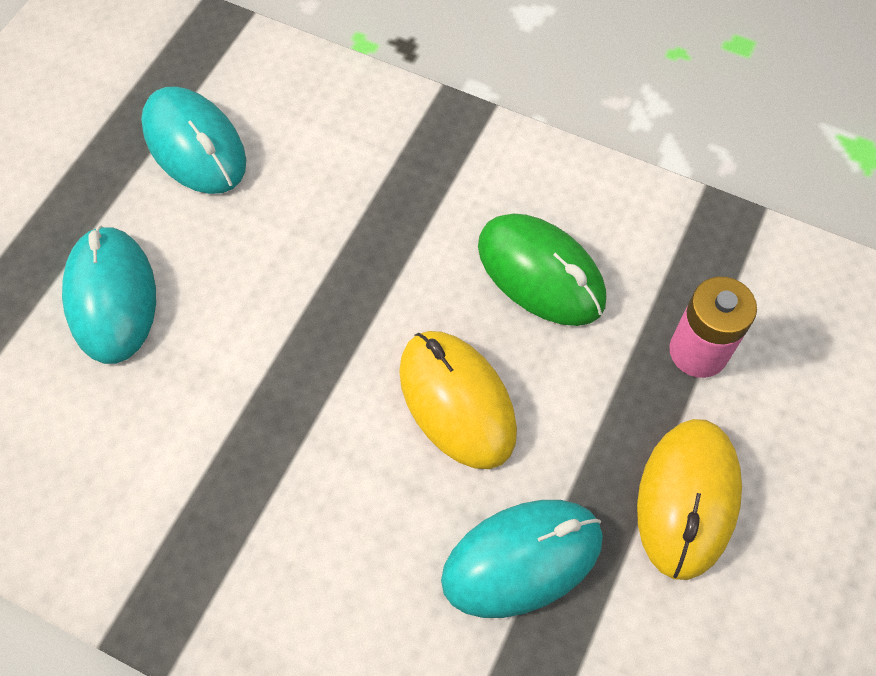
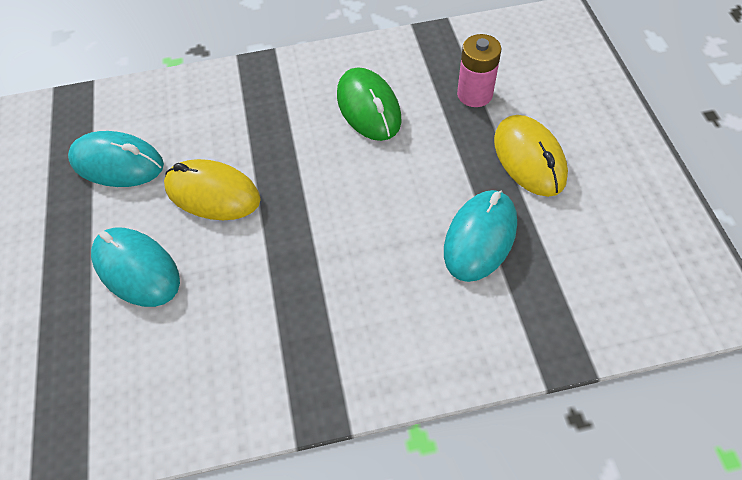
camera: 35 degrees left, 5 degrees down
(457, 401) = (381, 190): yellow mouse -> yellow mouse (212, 193)
(540, 273) = (368, 108): green mouse -> green mouse turned 60 degrees clockwise

